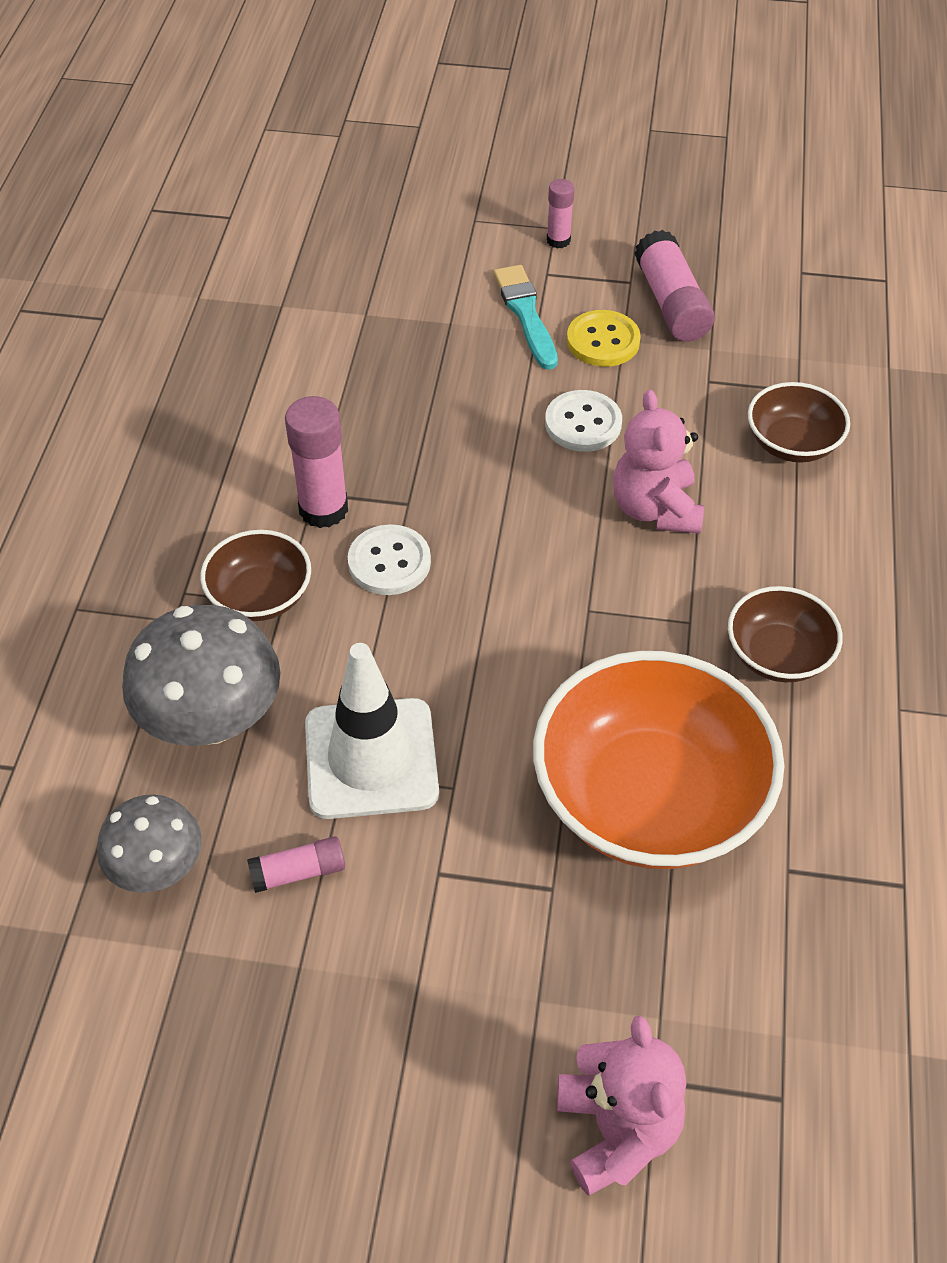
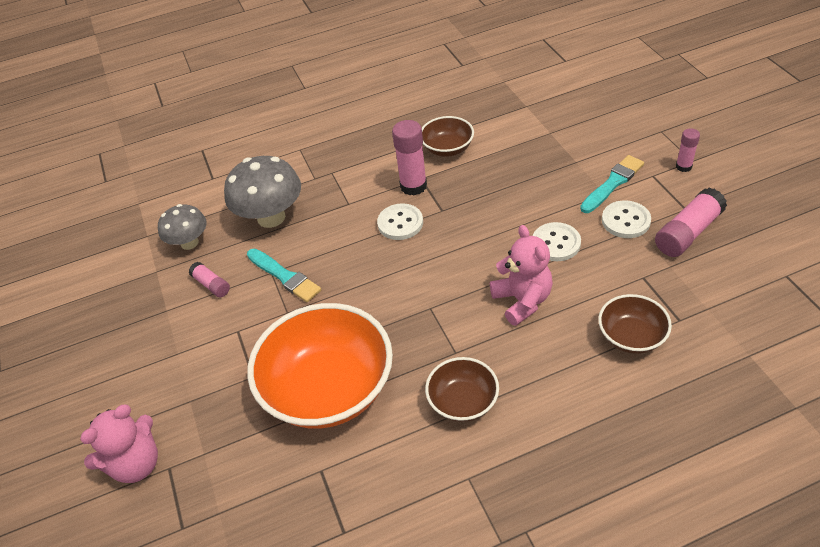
camera: 65 degrees right, 5 degrees down
(260, 596) = (347, 195): brown bowl -> brown bowl (447, 148)
(371, 758) = (284, 276): white traffic cone -> turquoise brush
(603, 341) = (626, 221): yellow button -> white button
(655, 509) = (522, 301): pink teddy bear -> pink teddy bear turned 105 degrees clockwise

